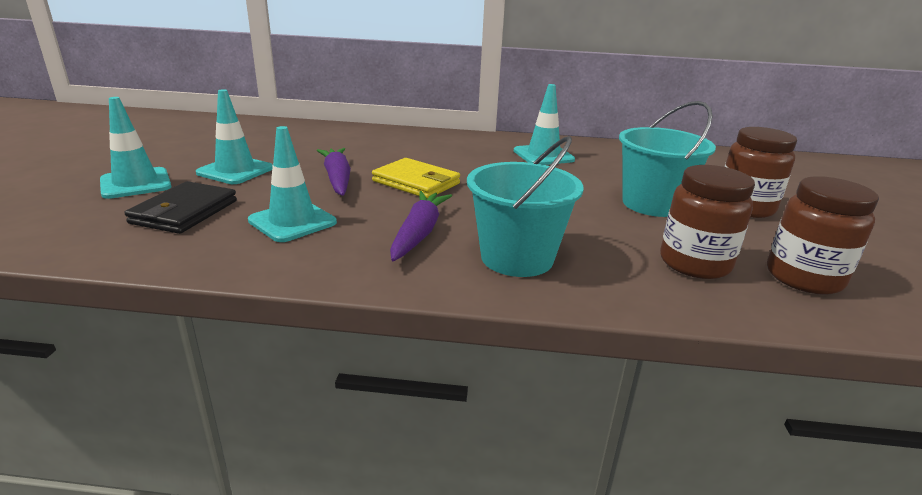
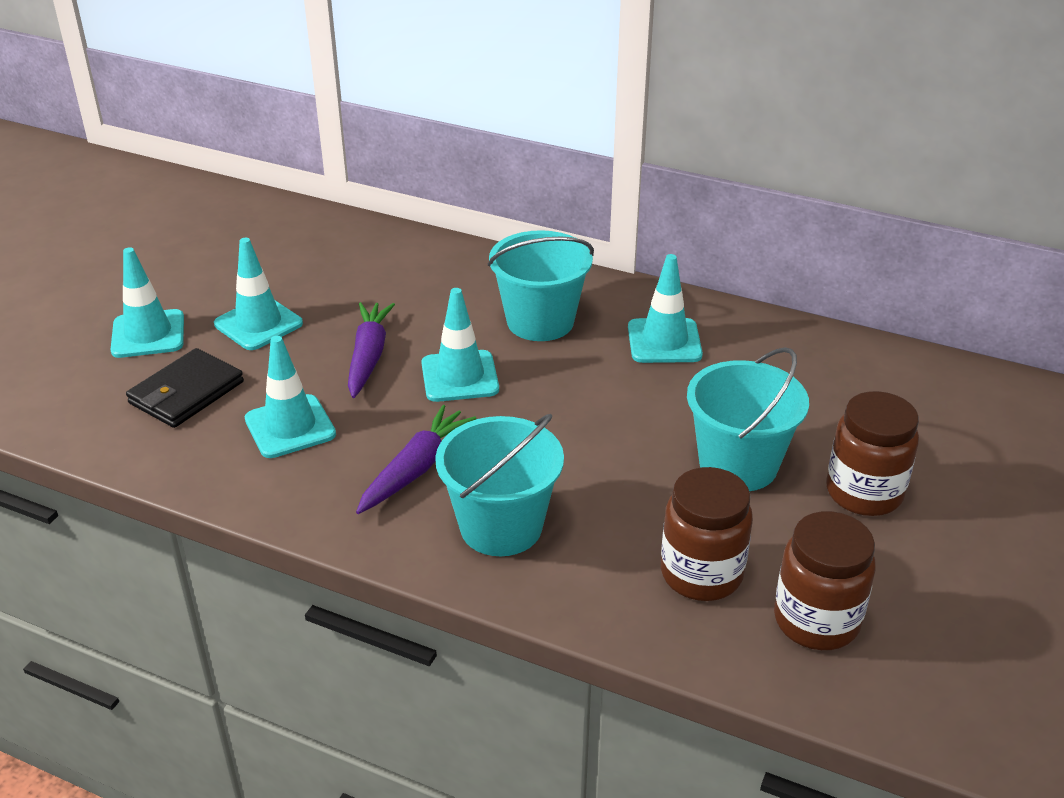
camera: 20 degrees right, 10 degrees up
(416, 182) = (459, 376): yellow wallet -> turquoise traffic cone
(453, 153) = (540, 321): none -> turquoise bucket

